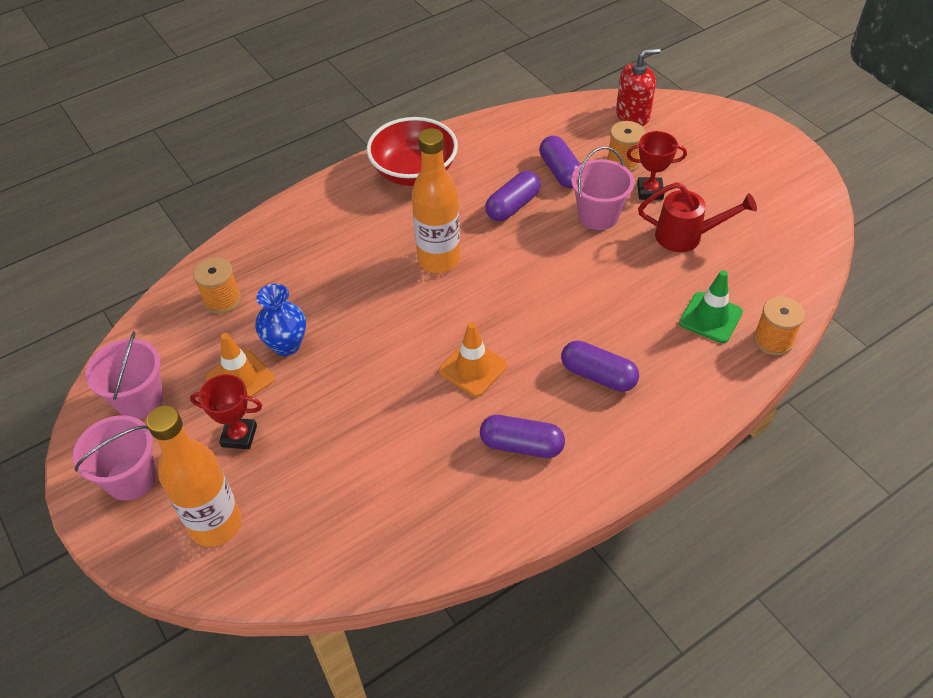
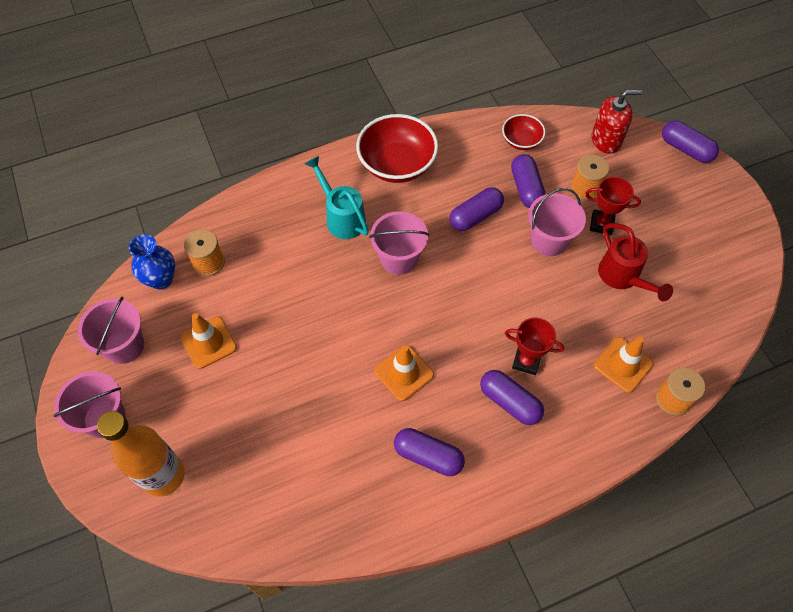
camera: 10 degrees right, 10 degrees up
(239, 436) = (197, 397): red trophy -> red trophy (526, 361)
(286, 345) = (253, 318): blue vase -> blue vase (161, 279)
(365, 231) = (342, 217): none -> turquoise watering can
(439, 260) = (399, 259): orange bottle -> pink bucket
(543, 129) = (521, 141): none -> red bowl
(686, 236) = (622, 277): red watering can -> red watering can turned 45 degrees clockwise
(710, 317) = (623, 365): green traffic cone -> orange traffic cone
(717, 110) = (686, 149): none -> purple capsule

